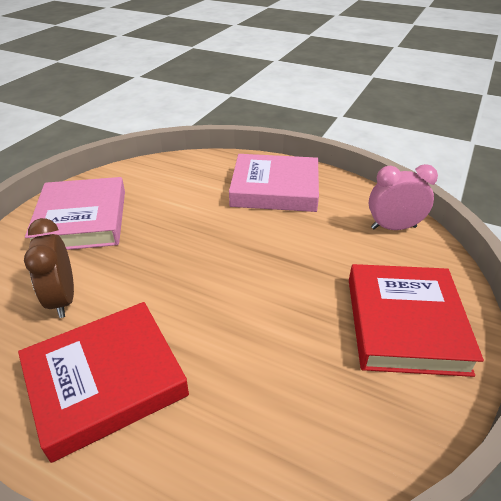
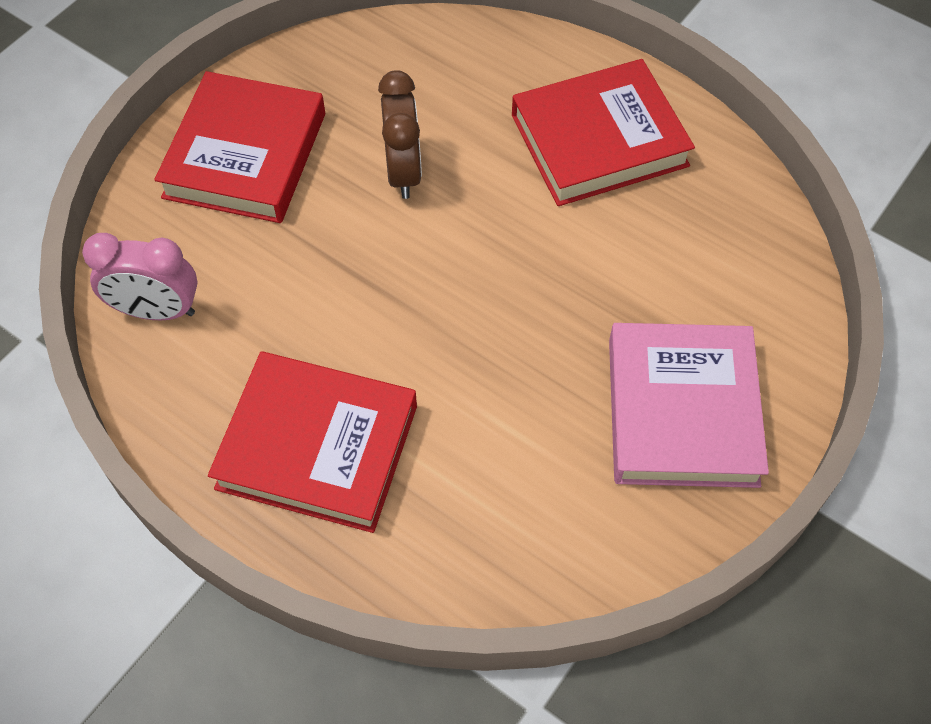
camera: 170 degrees left, 20 degrees up
(63, 299) = (673, 250): brown clock -> brown clock (403, 172)
(275, 189) = (317, 447): pink book -> red book

